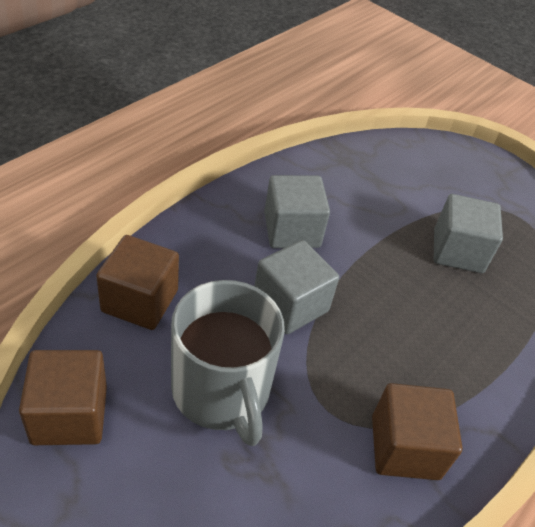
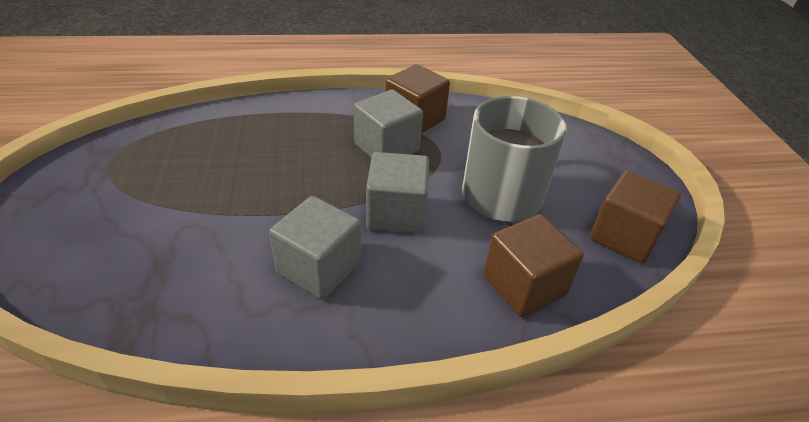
camera: 135 degrees left, 5 degrees down
(458, 251) = (208, 172): grey cube -> grey cube (387, 147)

